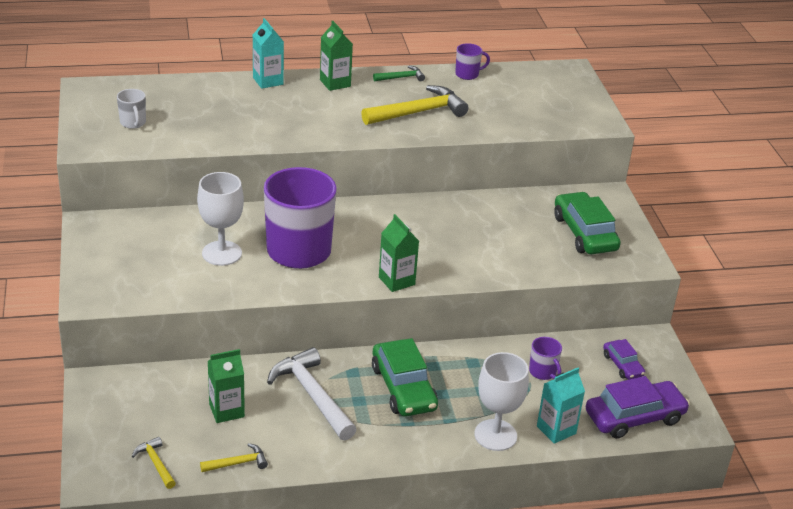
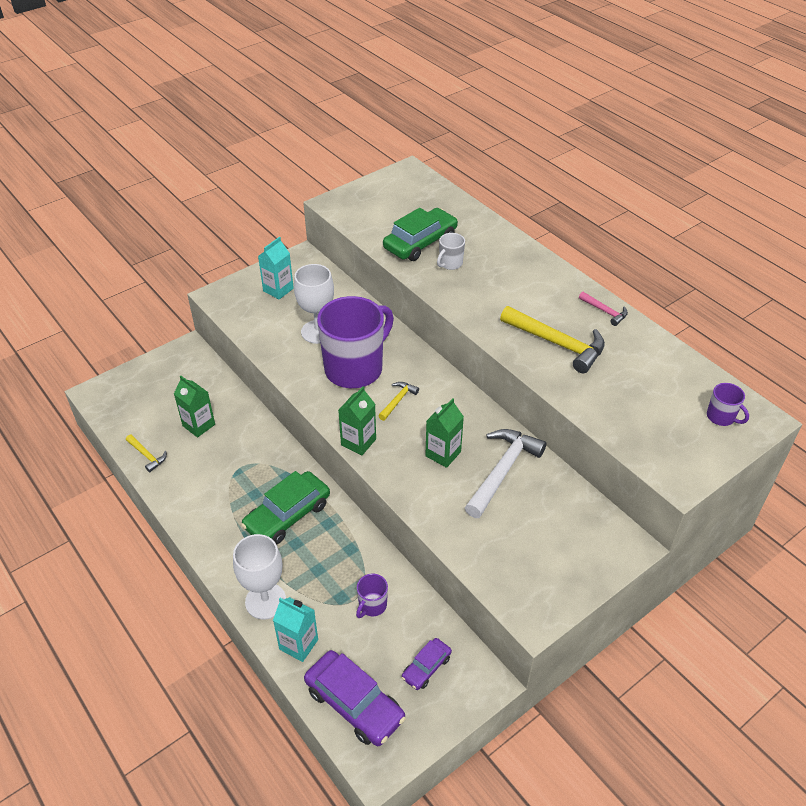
camera: 65 degrees right, 10 degrees up
(133, 123) = (384, 209): white mug -> white mug (450, 263)
(156, 463) = (125, 415): yellow hammer -> yellow hammer (398, 400)
(268, 81) = (513, 243): turquoise carton -> turquoise carton (278, 290)
(312, 395) = (244, 464): white hammer -> white hammer (502, 471)
(335, 83) = (550, 278): green carton -> green carton (443, 454)
(401, 77) = (605, 311): green hammer -> pink hammer
(467, 74) = (661, 350): purple mug -> purple mug (721, 417)
(584, 233) = (542, 547): green car -> green car (420, 242)

